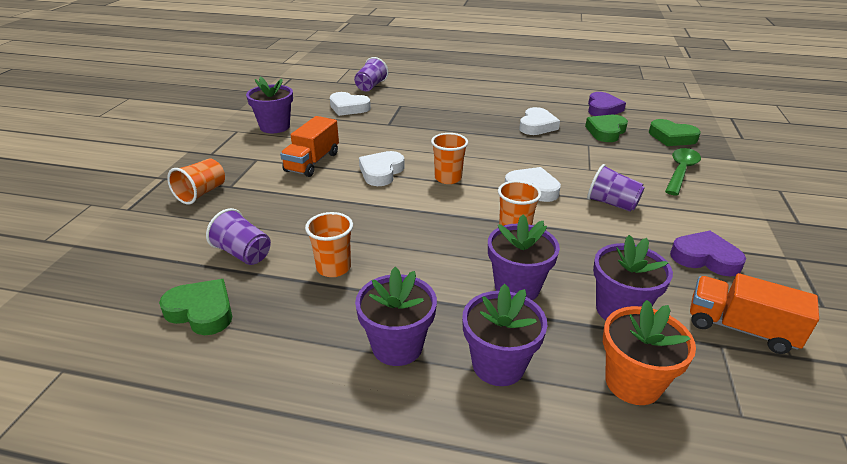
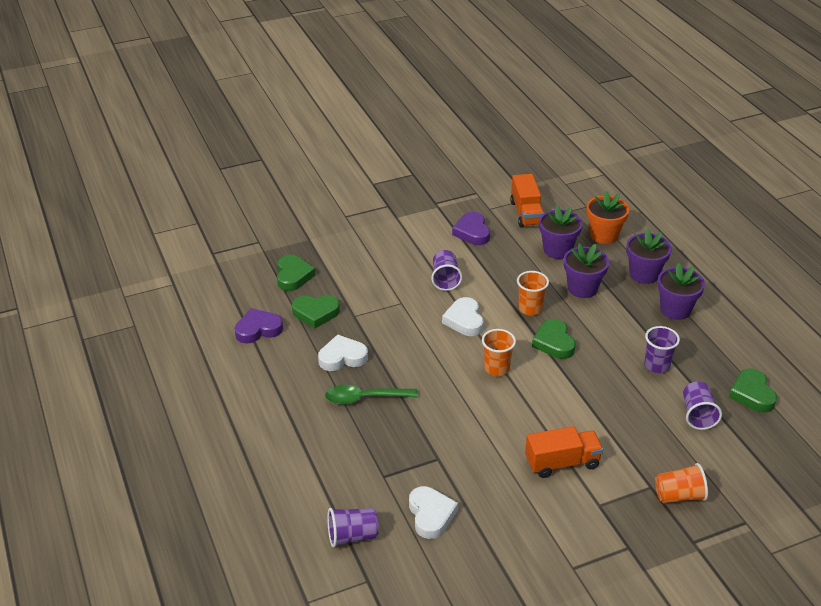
camera: 125 degrees left, 5 degrees up
(275, 127) = (533, 543): purple flower pot -> none
(333, 268) = (656, 365): orange cup -> purple cup
(381, 172) = (529, 410): white heart -> none
(446, 221) = (554, 342): none -> green heart
(680, 171) = (358, 260): green spoon -> green spoon (364, 398)

